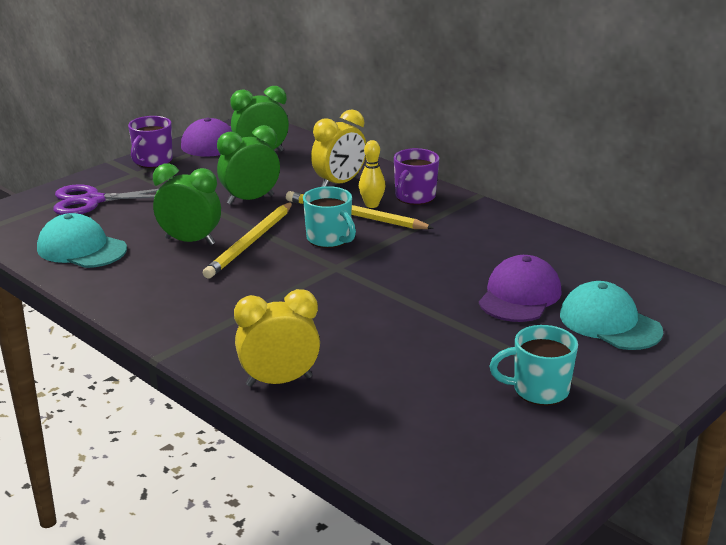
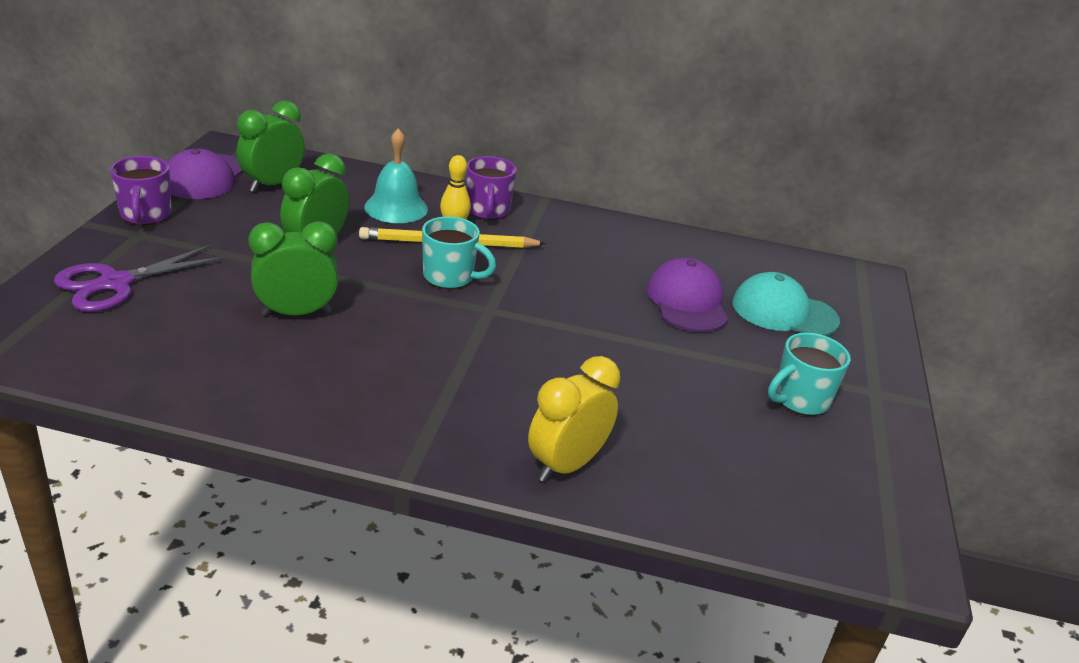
camera: 35 degrees left, 5 degrees up
(81, 249) = (165, 354): turquoise cap -> none
(250, 242) = (369, 300): yellow pencil -> none
(339, 183) = (396, 208): yellow clock -> turquoise bell

